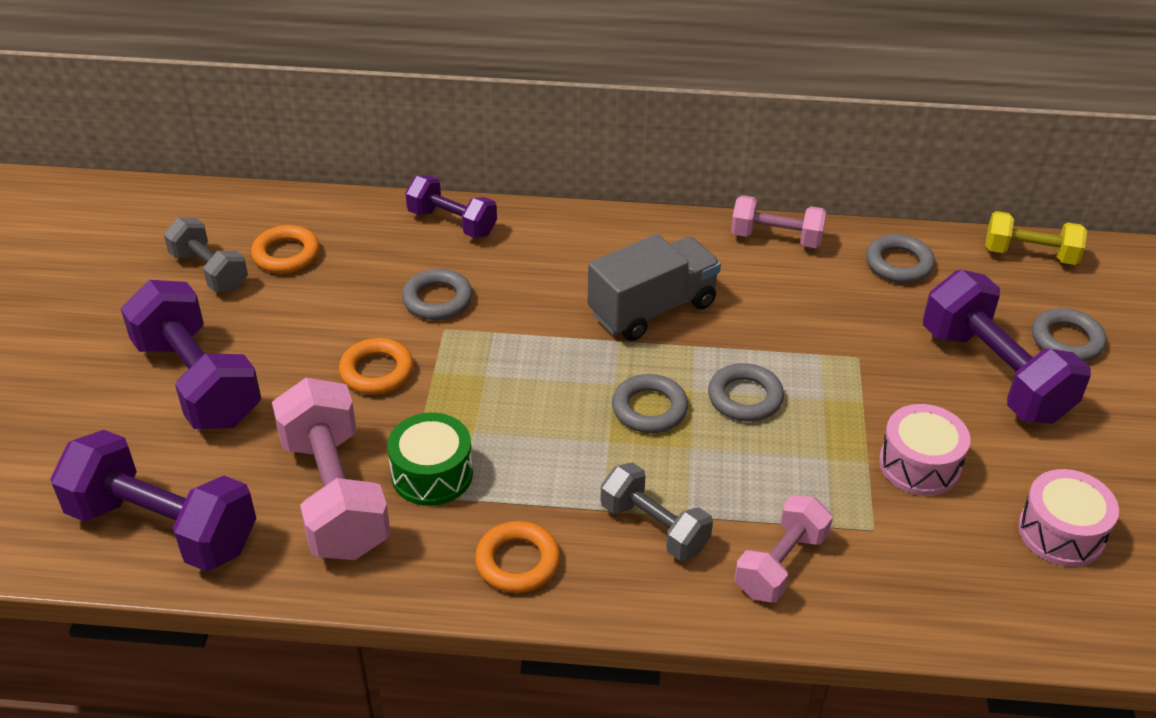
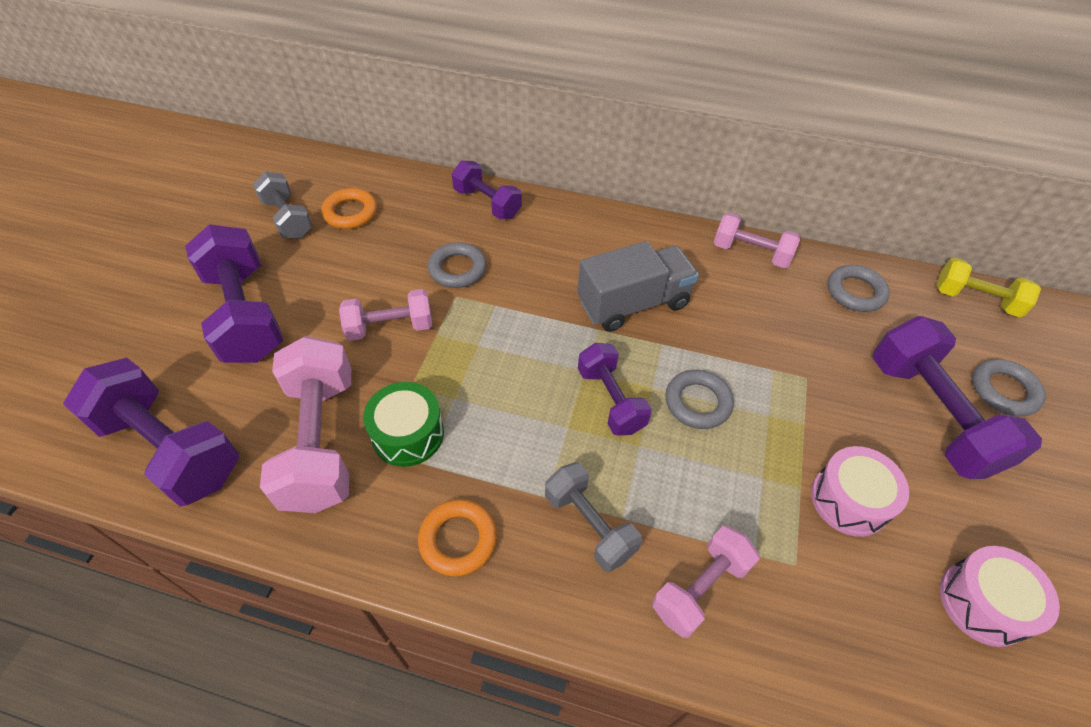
camera: 10 degrees right, 10 degrees up
(377, 371) = (390, 327): orange ring -> pink dumbbell
(649, 409) = (610, 400): grey ring -> purple dumbbell

